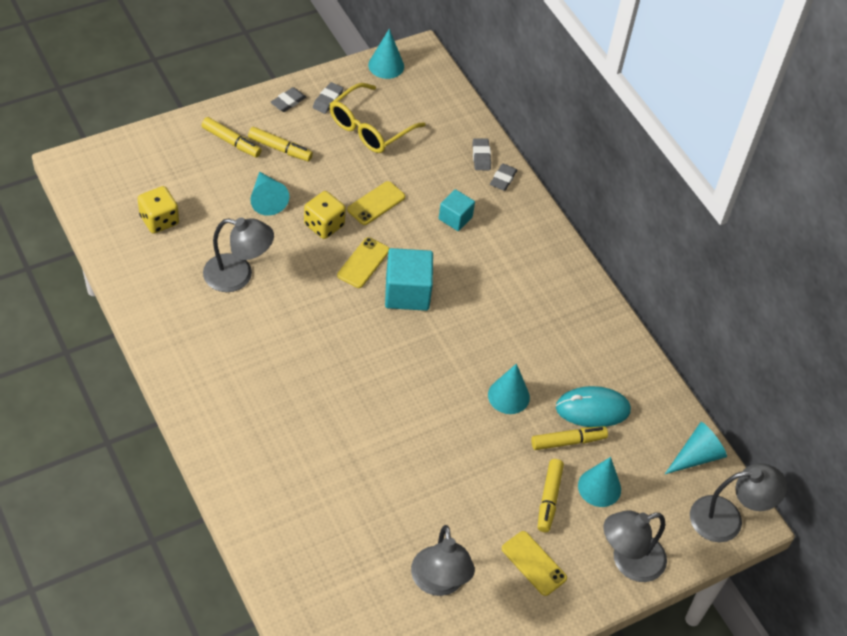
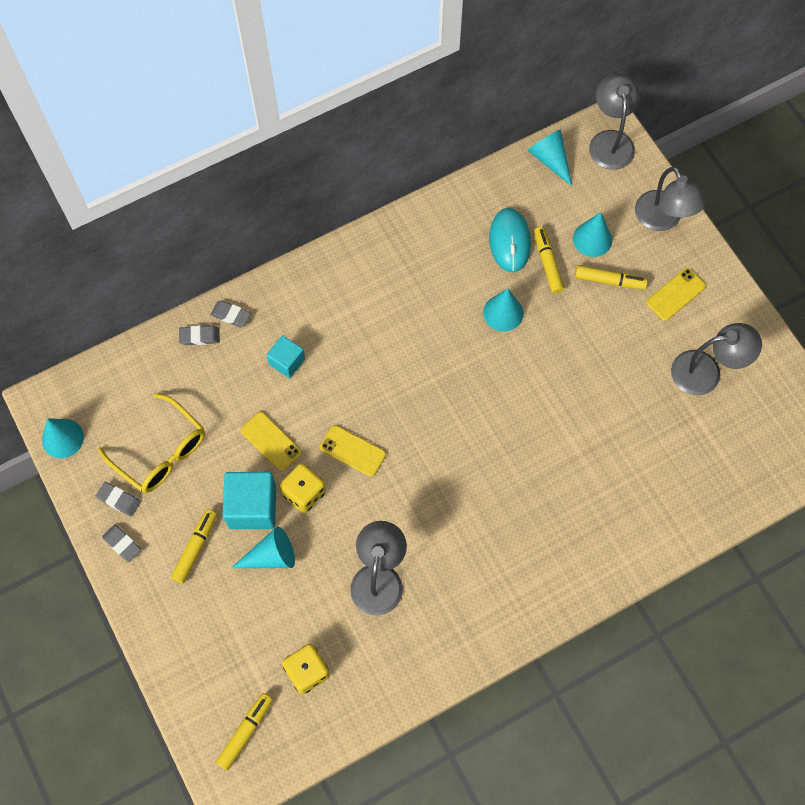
camera: 85 degrees left, 15 degrees up
(231, 142) = (187, 603): yellow marker -> yellow marker (245, 732)
(407, 292) = (388, 406): turquoise cube -> turquoise cube (252, 507)

